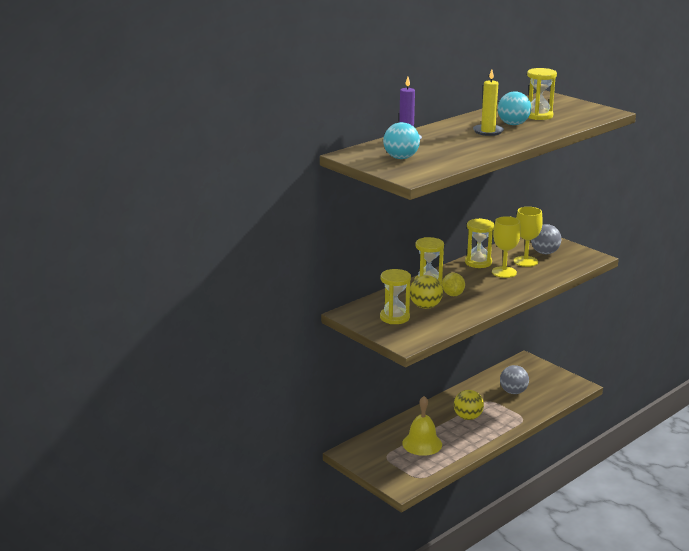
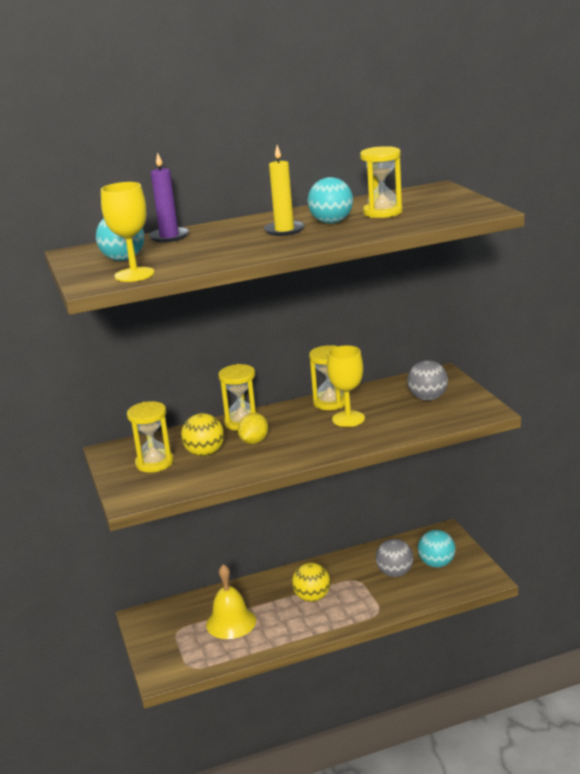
camera: 25 degrees right, 0 degrees up
(525, 261) = (391, 407): yellow goblet -> yellow goblet (134, 274)
(537, 381) = (436, 564): none -> turquoise ball

